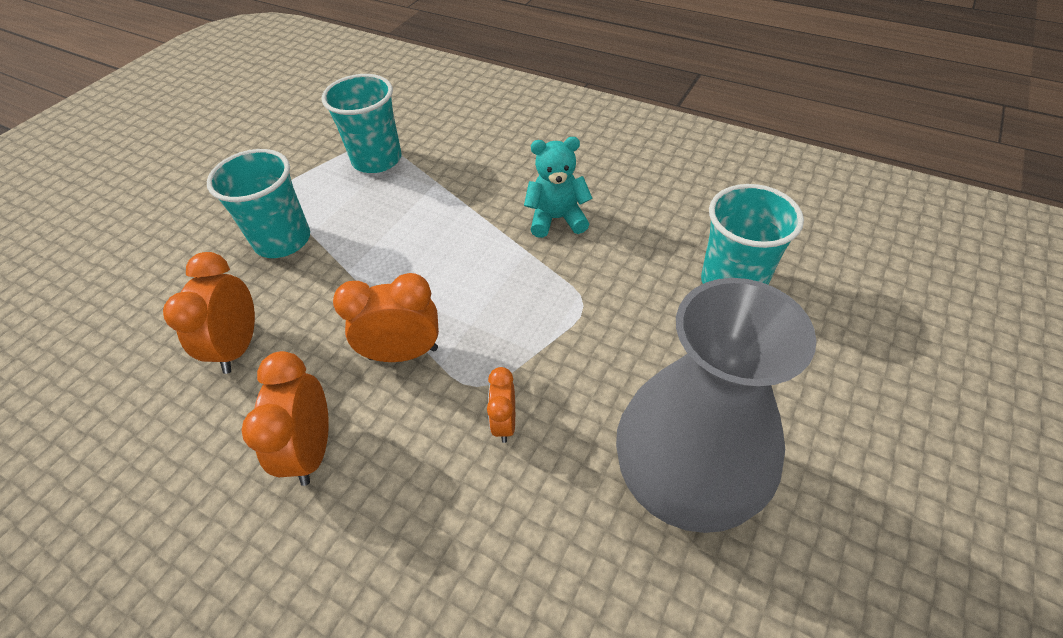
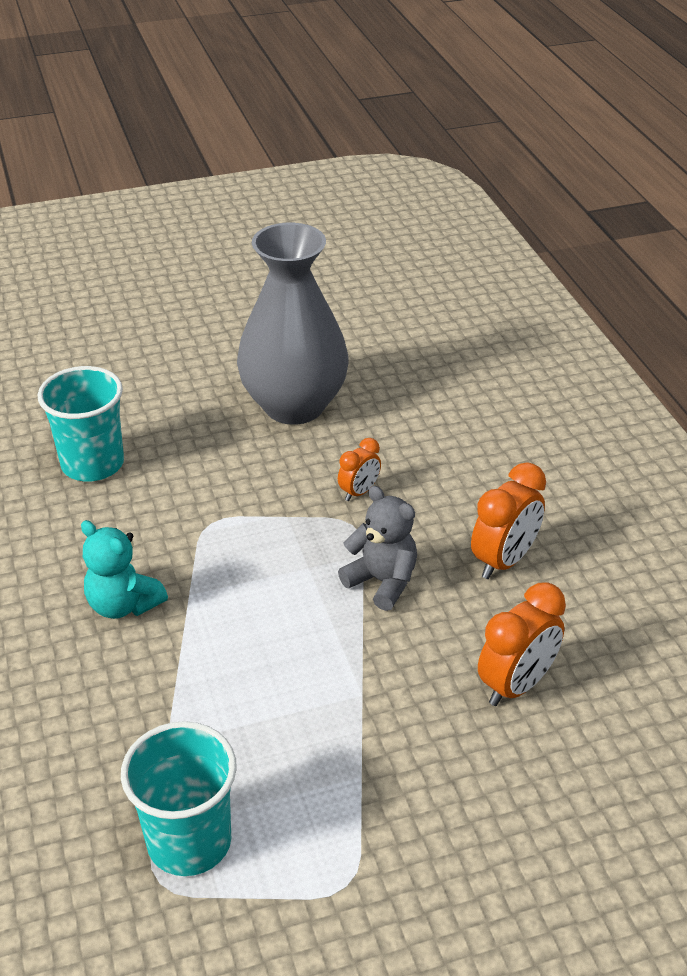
camera: 140 degrees left, 10 degrees down
(282, 240) = (397, 789): turquoise cup -> none
(403, 353) = (382, 581): orange clock -> grey teddy bear

